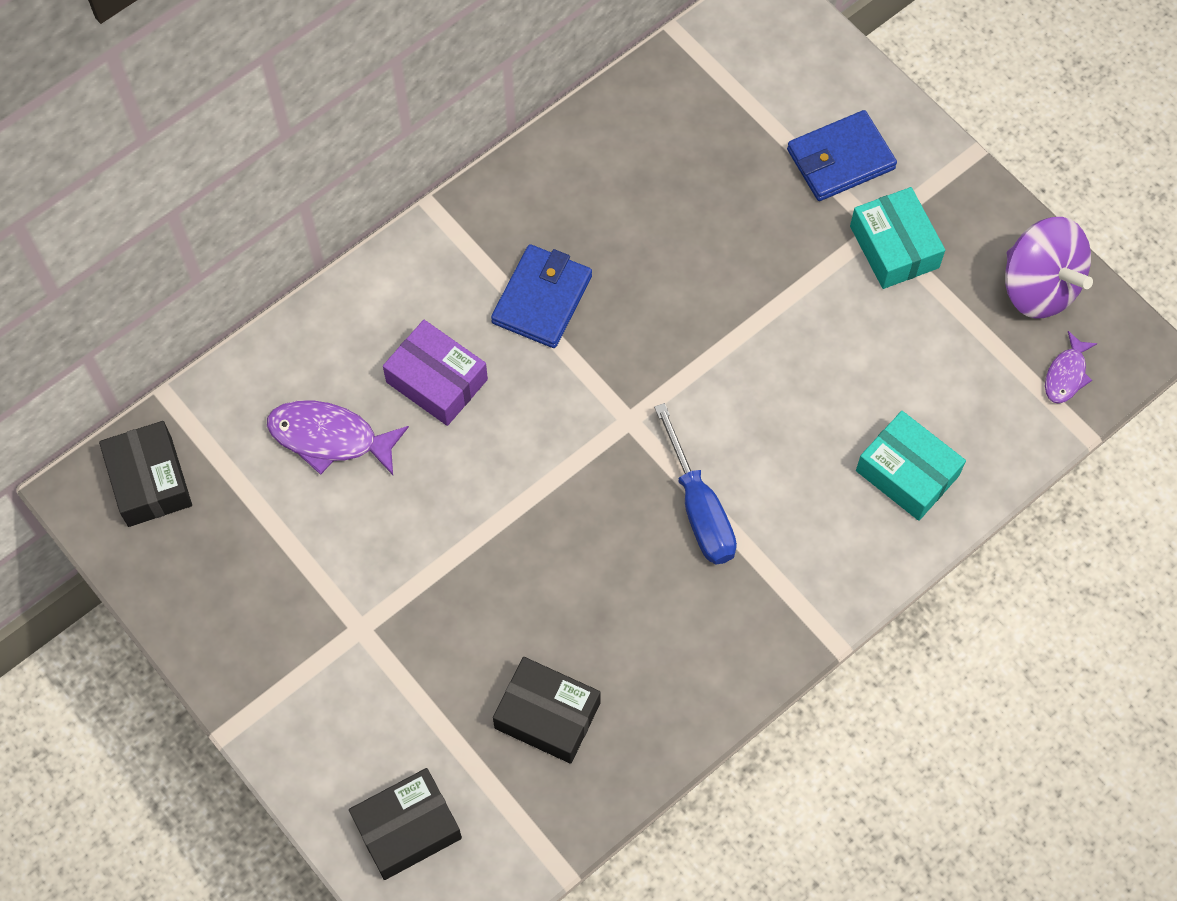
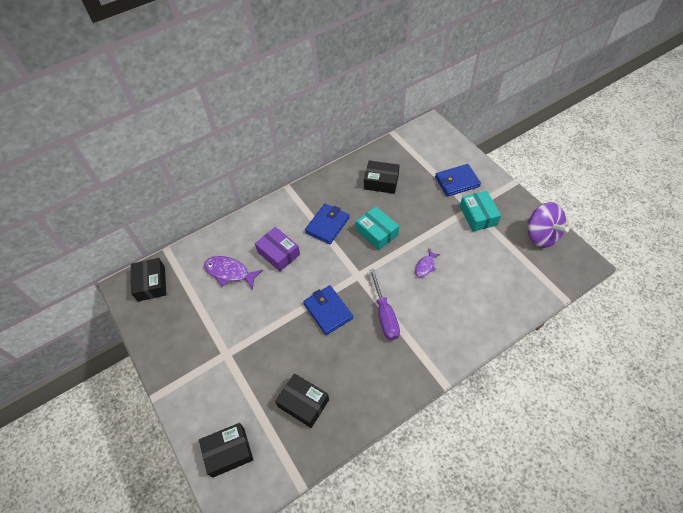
camera: 10 degrees right, 10 degrees down
(572, 510) = (328, 311): none -> blue wallet
(658, 172) = (381, 182): none -> black box
(699, 508) = (385, 315): blue screwdriver -> purple screwdriver
(907, 473) = (480, 308): turquoise box -> turquoise box (377, 232)
(1066, 374) = (554, 272): purple fish -> purple fish (425, 266)

